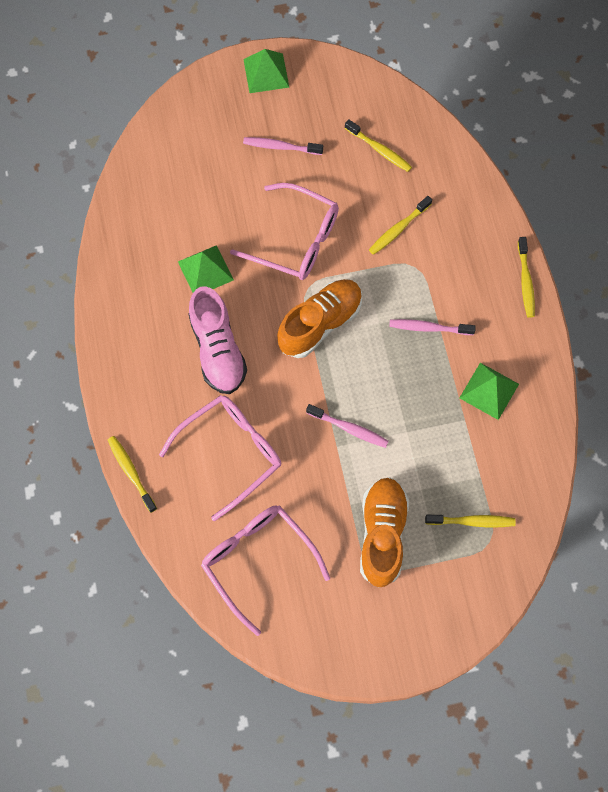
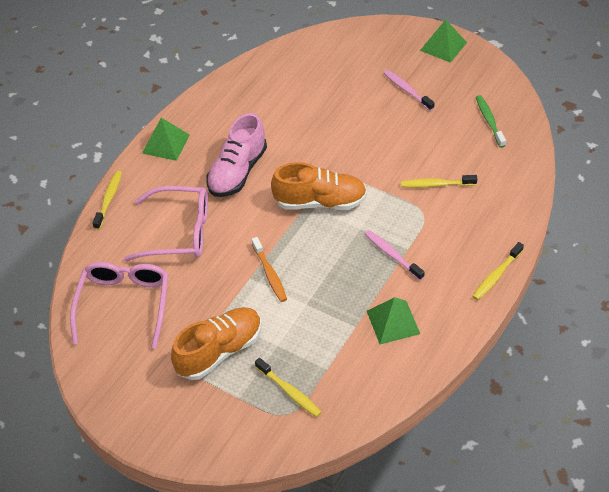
camera: 45 degrees right, 20 degrees down
(205, 270) = (280, 125): green pyramid -> green pyramid (166, 144)
(296, 240) = (358, 146): pink glasses -> none
(349, 428) = (270, 274): pink toothbrush -> orange toothbrush
(379, 150) = (474, 132): yellow toothbrush -> none
(380, 128) = (489, 121): none -> green toothbrush

